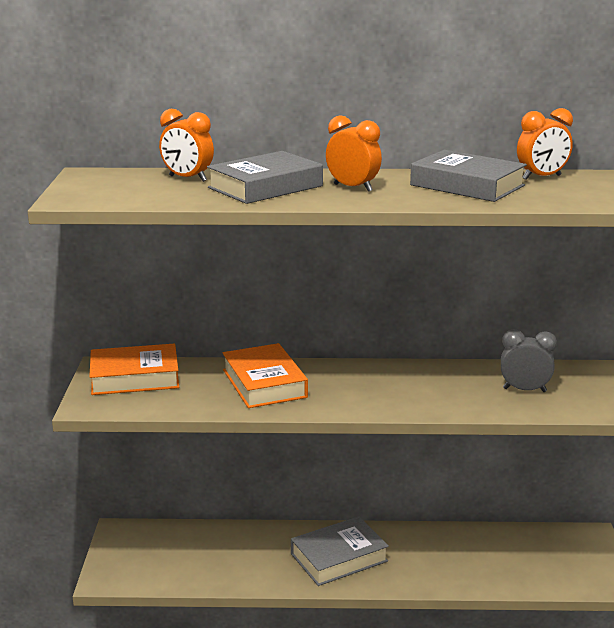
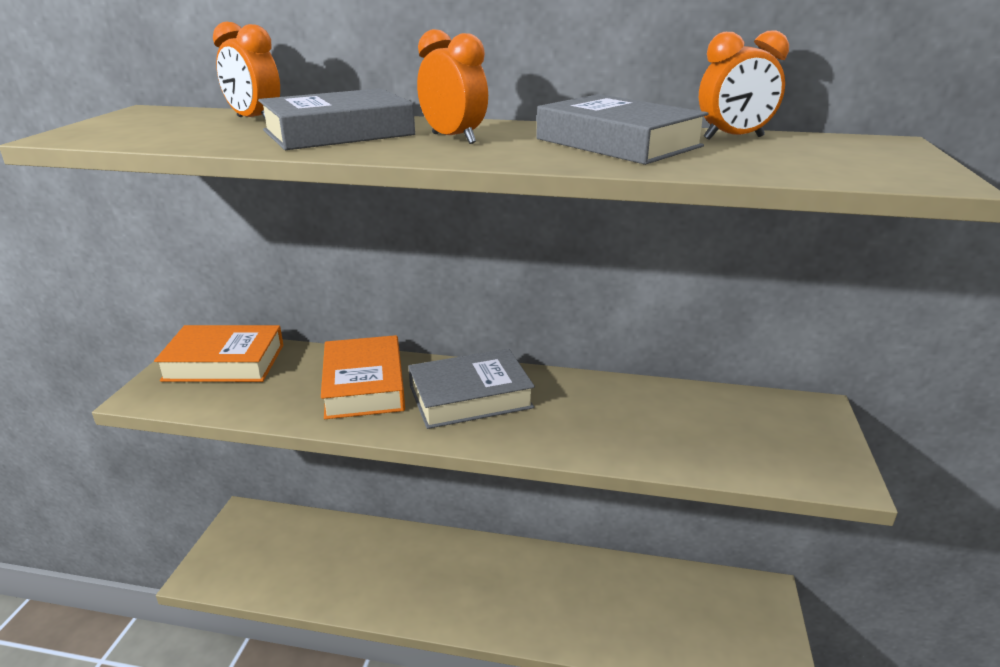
camera: 10 degrees right, 5 degrees up
(339, 557) = (460, 583): grey book -> grey book (470, 397)
(524, 390) = (687, 428): grey clock -> none

